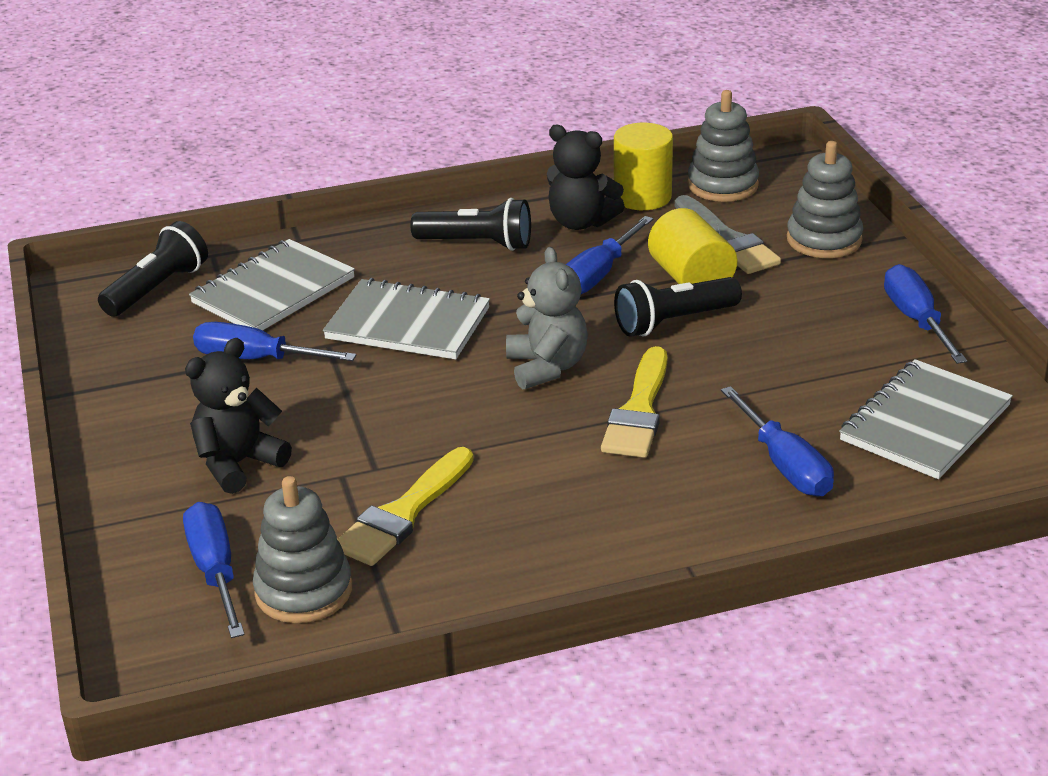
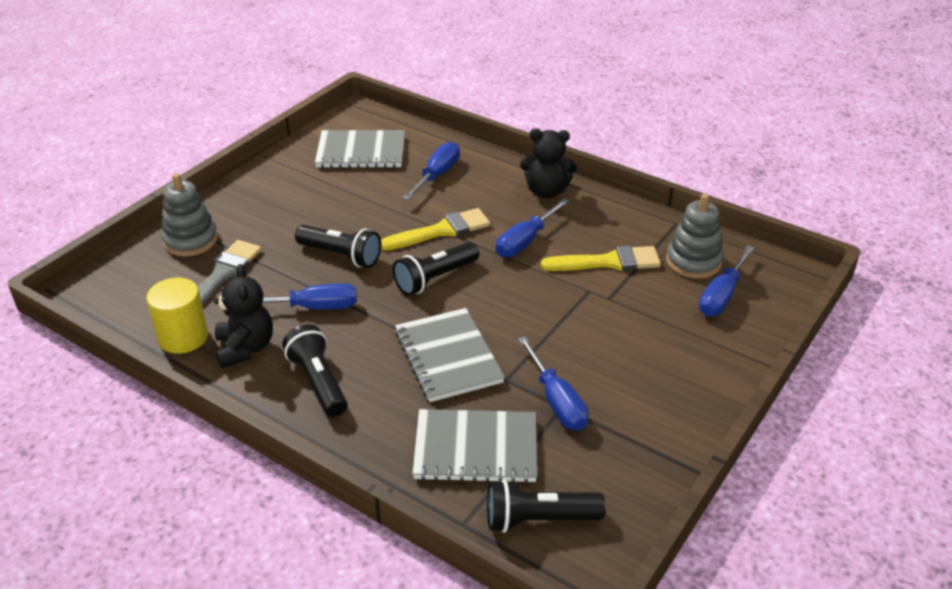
camera: 130 degrees left, 5 degrees up
(238, 464) = (648, 341): black teddy bear -> black teddy bear (546, 191)
(547, 367) = (435, 278): grey teddy bear -> black flashlight
(691, 279) = (284, 269): yellow cylinder -> none
(722, 185) = (138, 308): grey stacking toy -> none
(916, 320) = (263, 182): blue screwdriver -> blue screwdriver (525, 241)

